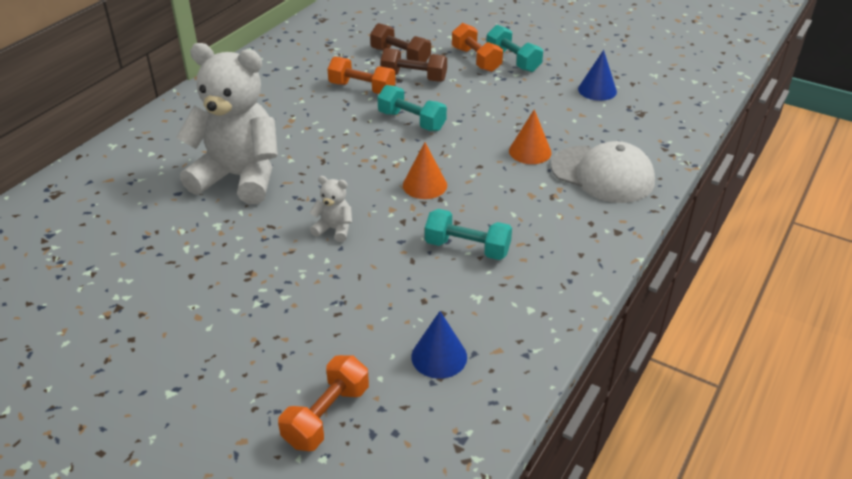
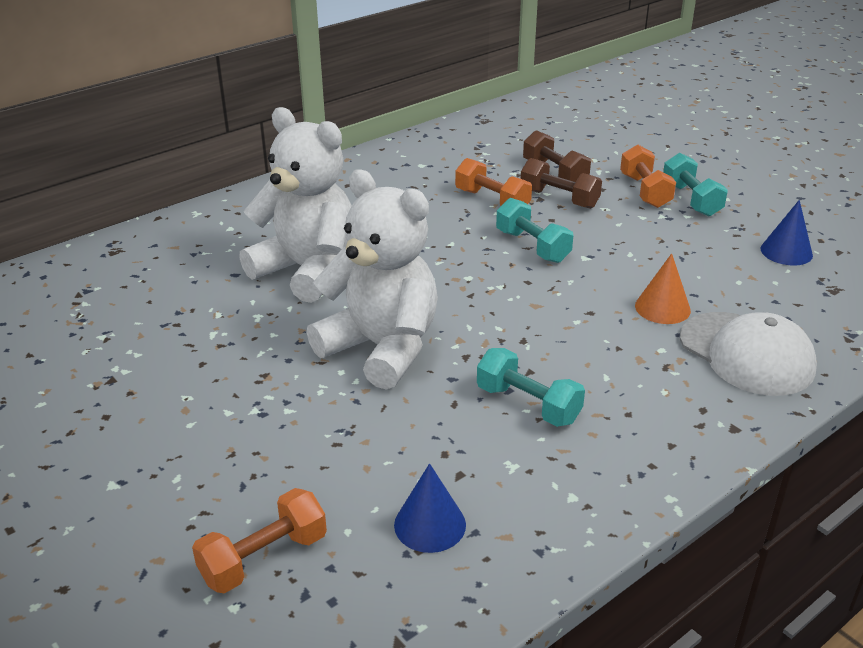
camera: 20 degrees right, 5 degrees down
(334, 229) = (382, 348): white teddy bear -> white teddy bear, size x2.49
(424, 185) = (512, 321): orange cone -> none

